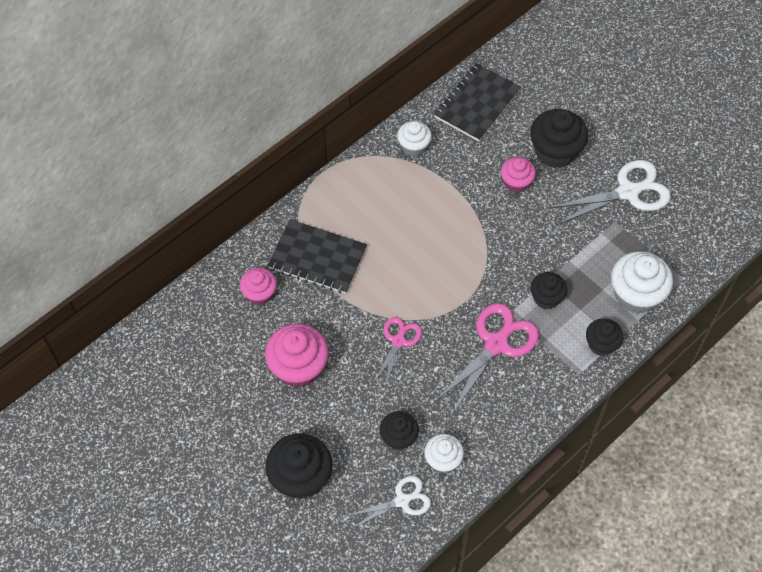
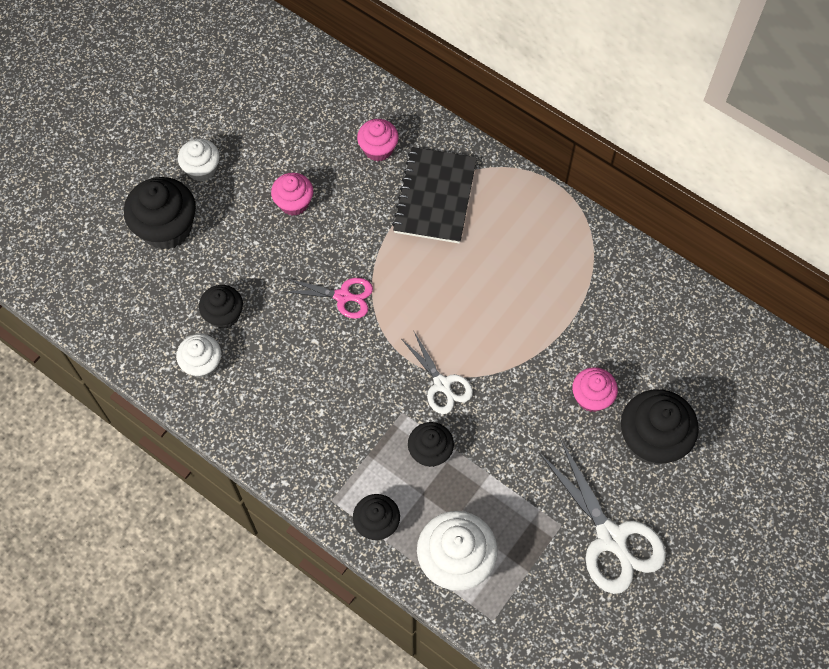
camera: 80 degrees right, 5 degrees up
(298, 367) = (294, 203): pink cupcake -> pink cupcake, size x0.60
(402, 500) = (150, 330): white scissors -> white scissors (442, 385)
(414, 146) = (615, 272): white cupcake -> white cupcake (202, 169)
(477, 104) = (701, 336): black notebook -> none
(496, 344) = (357, 402): pink scissors -> none

